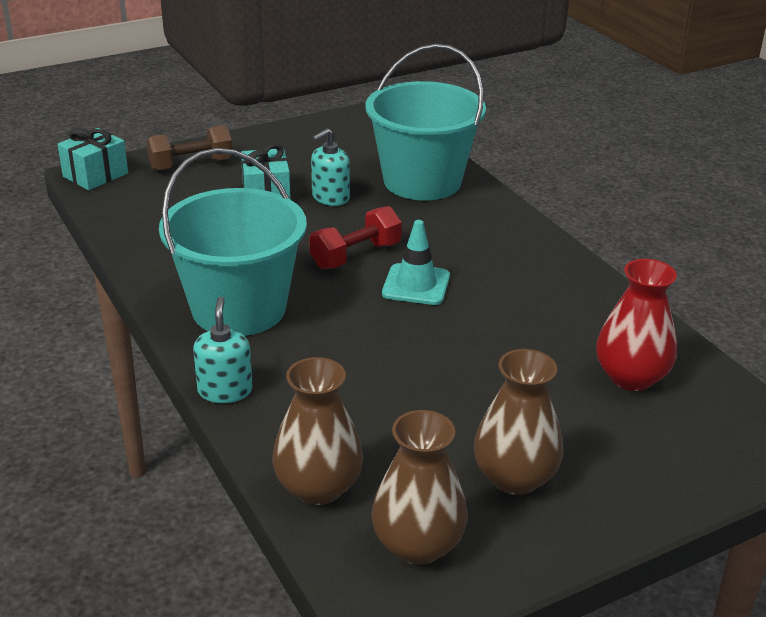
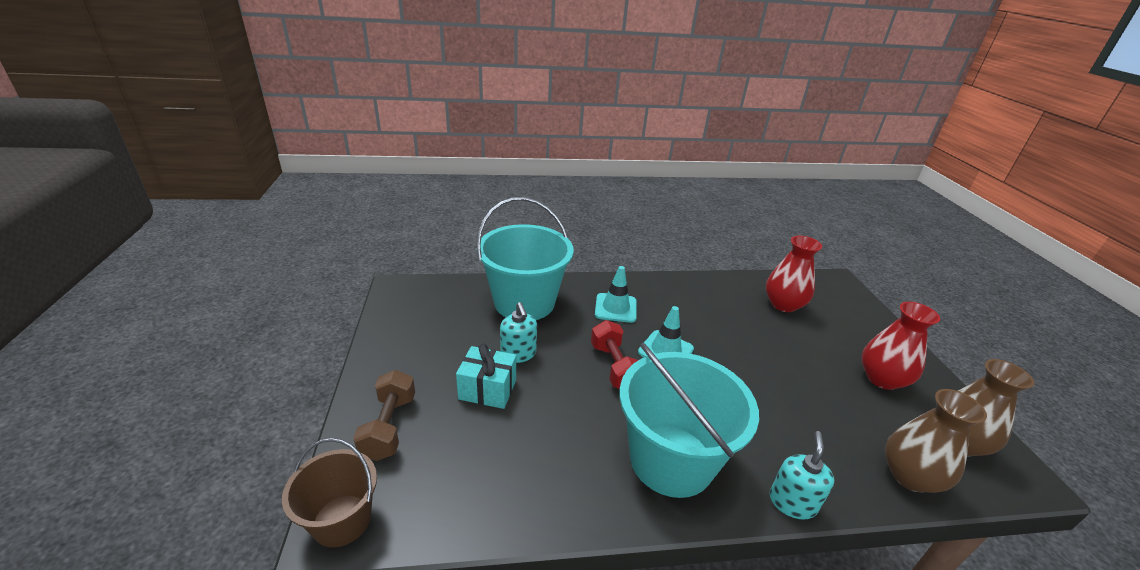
camera: 70 degrees left, 0 degrees up
(95, 175) = (342, 520): turquoise gift -> brown bucket
(225, 390) = (792, 502): turquoise soap dispenser -> turquoise soap dispenser turned 90 degrees clockwise
(470, 239) = (615, 308): none -> turquoise traffic cone
(515, 477) = (882, 379): brown vase -> red vase

